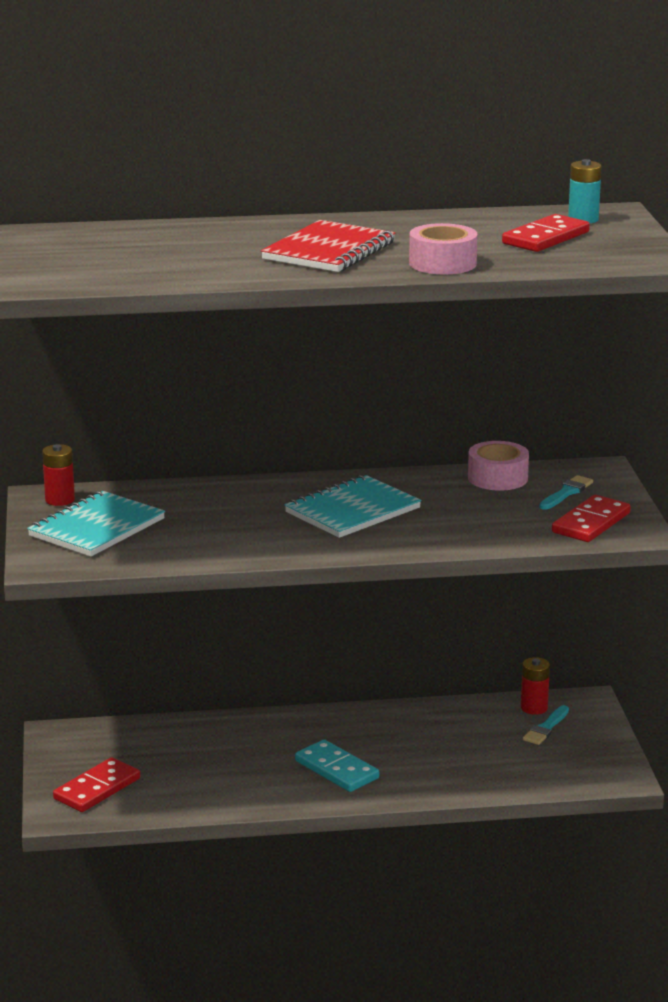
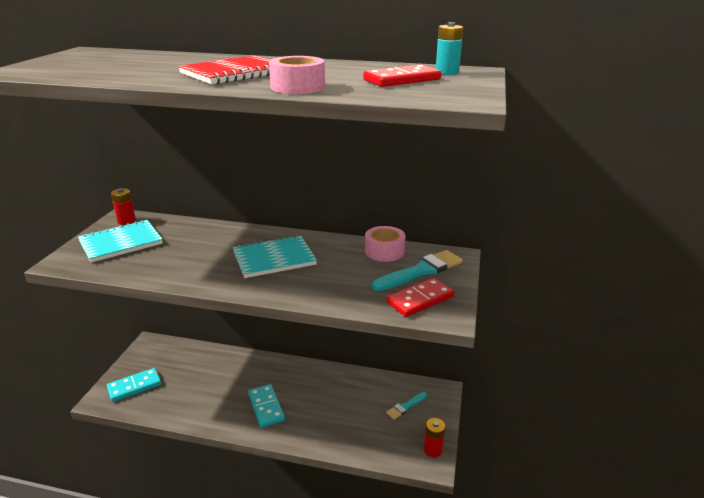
camera: 20 degrees right, 5 degrees up
(97, 789) = (134, 386): red domino -> turquoise domino
(534, 708) = (407, 388): red battery -> red battery (433, 450)
(566, 493) = (421, 271): turquoise brush -> turquoise brush, size x1.78

